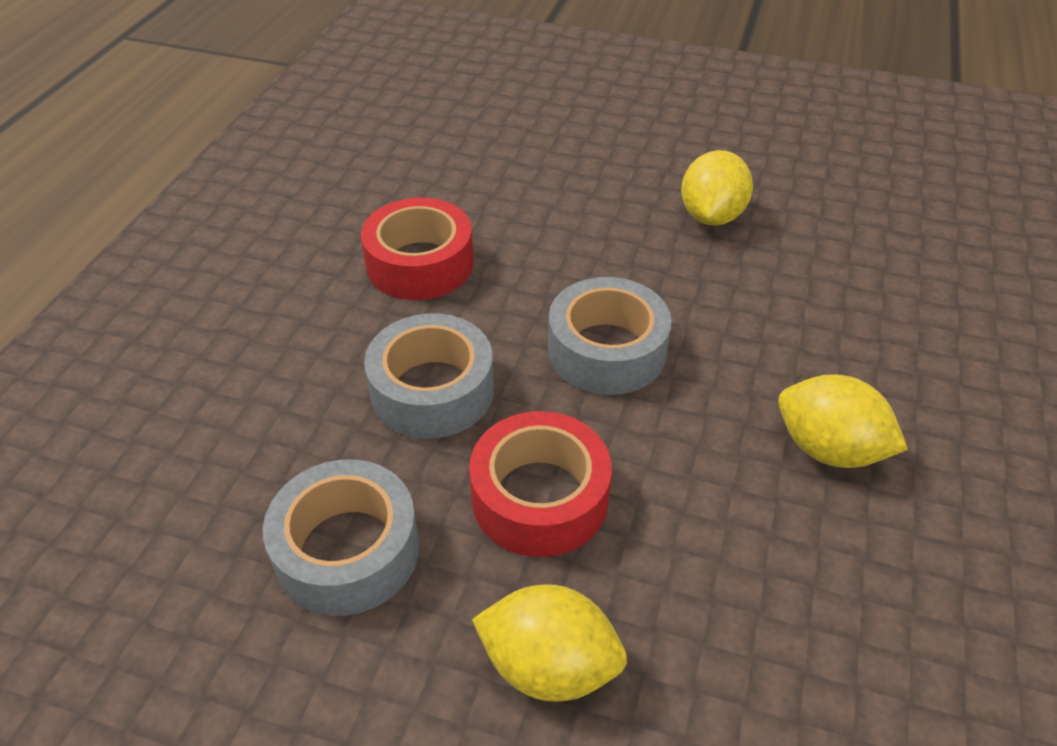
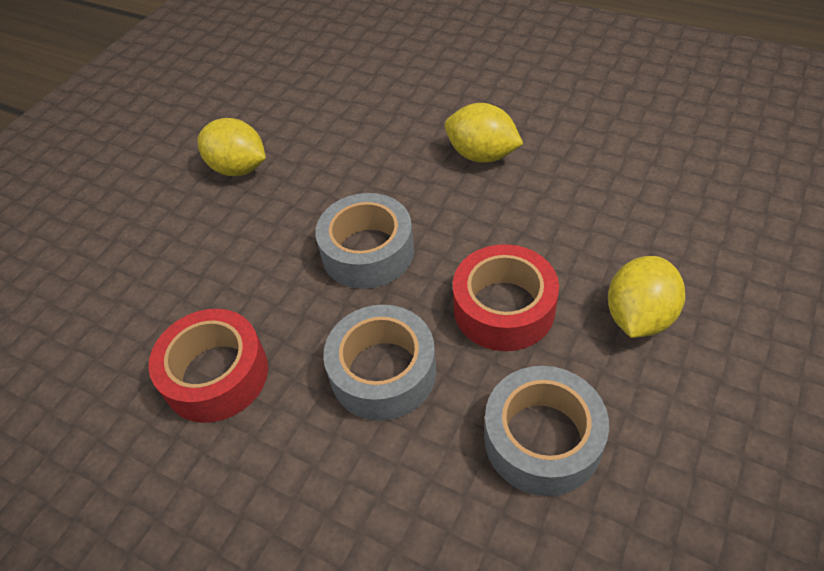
camera: 75 degrees left, 5 degrees up
(828, 449) = (482, 155): yellow lemon -> yellow lemon turned 75 degrees clockwise

